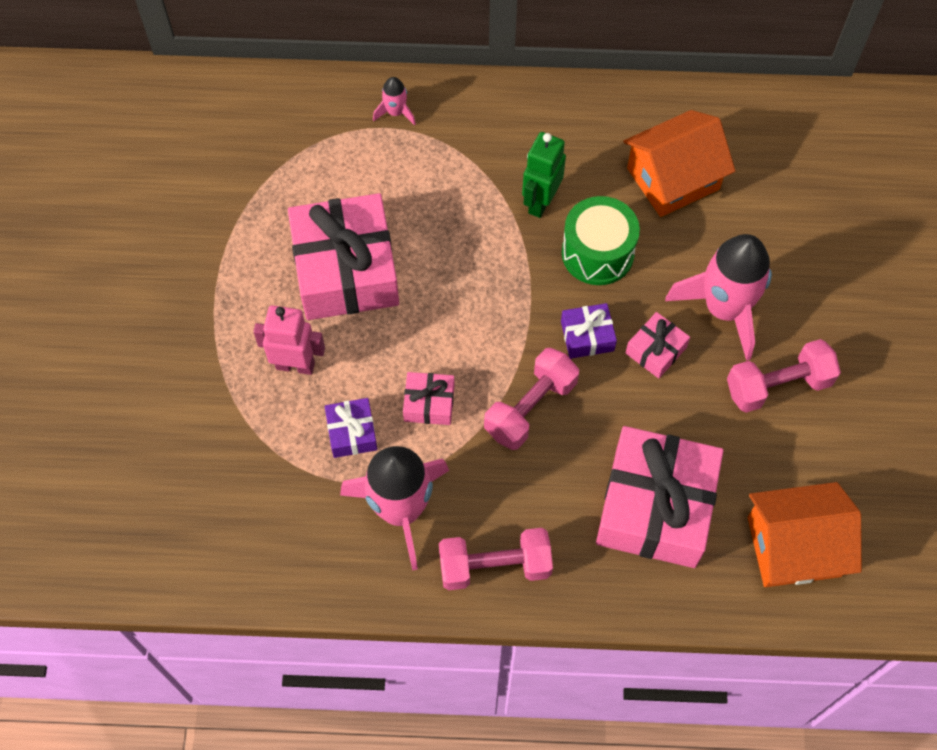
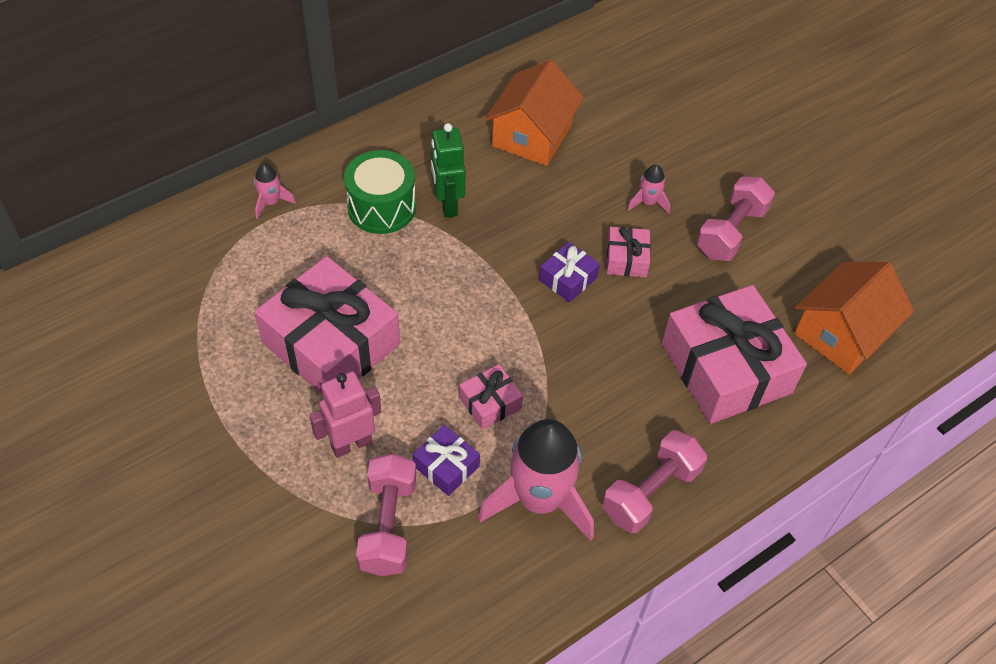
camera: 40 degrees left, 10 degrees down
(530, 408) = (572, 356): pink dumbbell -> pink dumbbell (388, 525)
(597, 253) = (523, 216): green drum -> green drum (381, 207)
(724, 309) = (648, 202): pink rocket -> pink rocket, size x0.44

